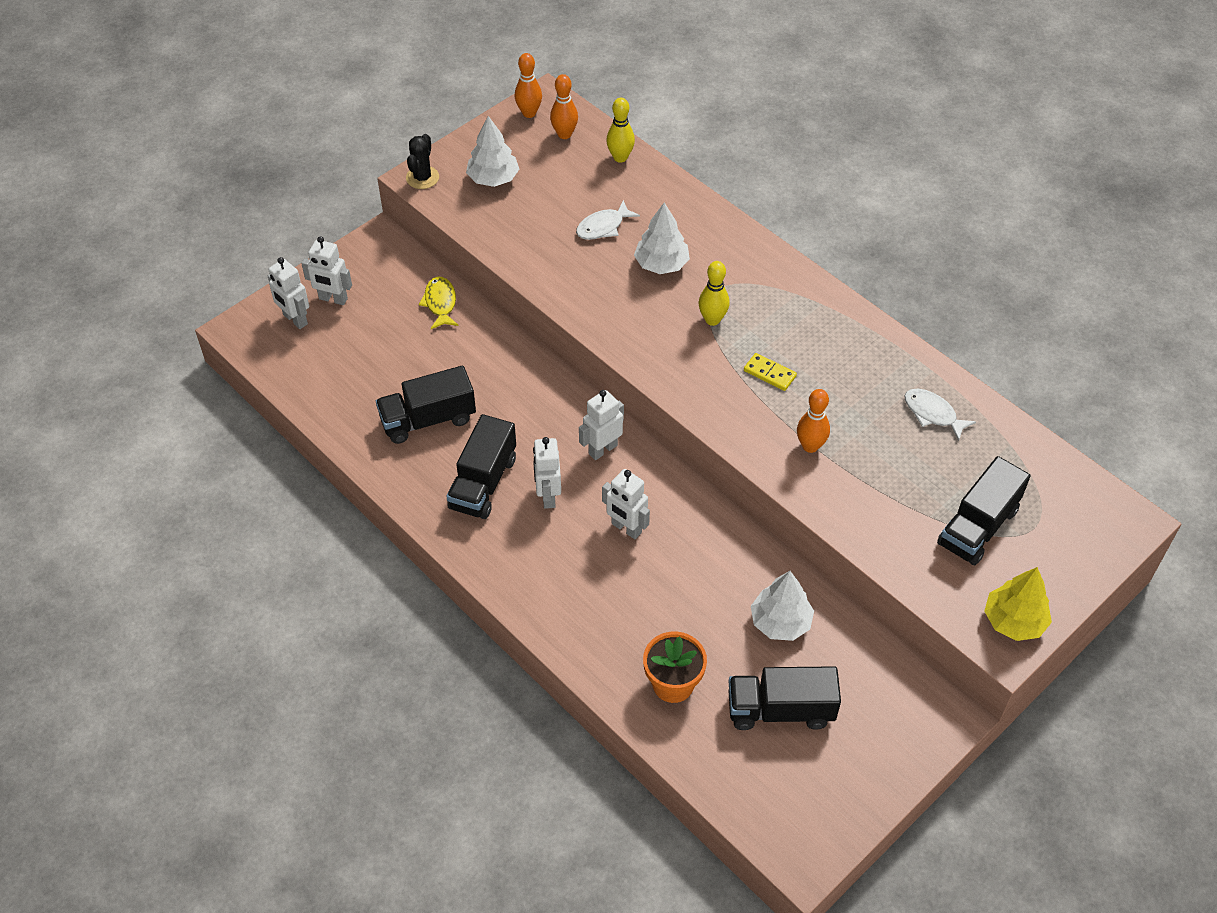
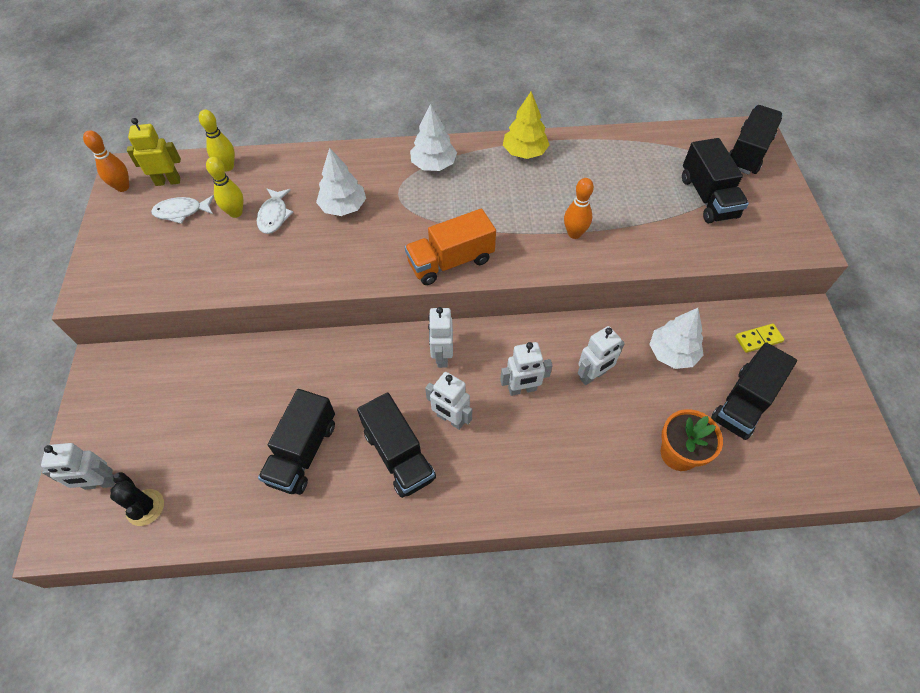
camera: 50 degrees left, 5 degrees up
(333, 299) = (114, 439): white robot -> white robot (592, 376)
(422, 178) = (92, 289): black cactus -> black cactus (145, 507)
(440, 303) = (206, 366): yellow fish -> none
(493, 178) = (151, 247): white tree -> white tree (433, 164)
(564, 134) = (168, 181): orange bowling pin -> yellow robot
(681, 377) = (450, 261): none -> orange truck
(712, 320) = (420, 213): yellow bowling pin -> yellow bowling pin (236, 213)
(769, 373) = (495, 214): yellow domino -> yellow domino (758, 339)
(932, 414) = (603, 160): white fish -> white fish (182, 212)
(1014, 621) = (793, 228): yellow tree -> yellow tree (524, 152)
(1088, 529) = (748, 152): none -> black truck

